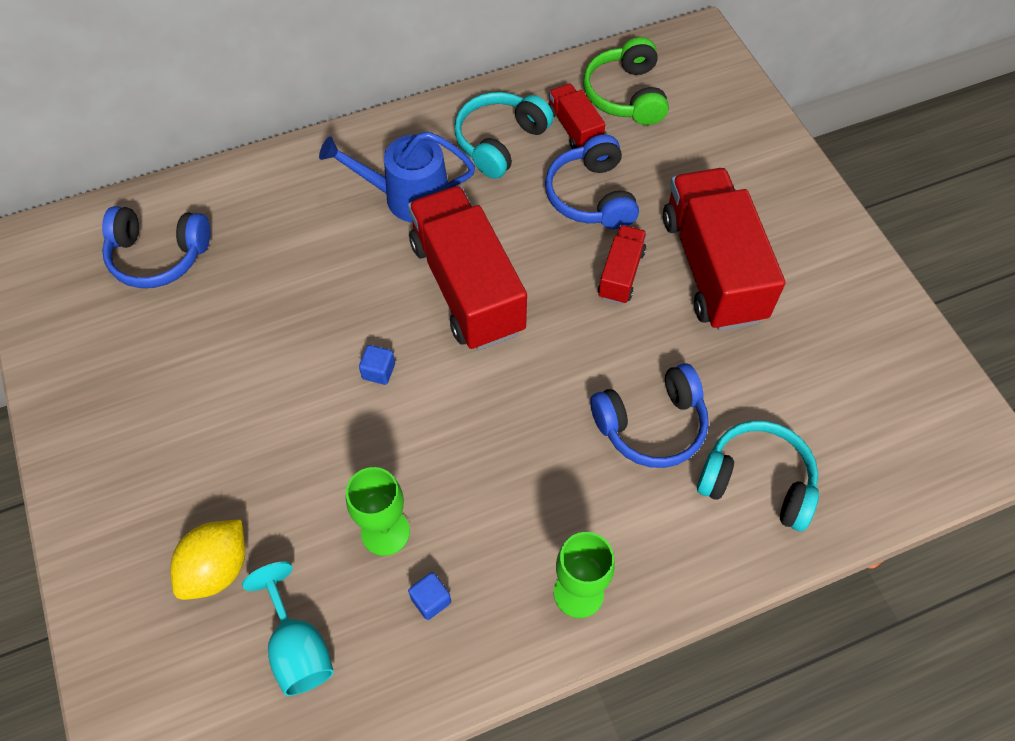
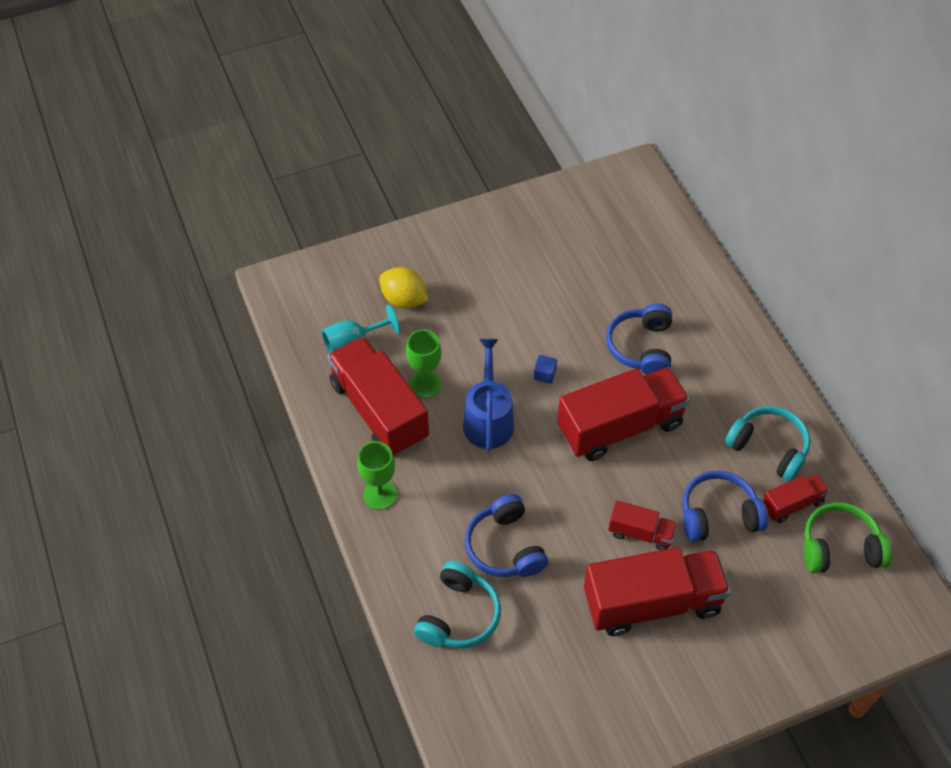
camera: 90 degrees right, 5 degrees down
(158, 256) = (632, 241): blue headphones -> blue headphones (641, 347)
(408, 197) = (702, 386): blue watering can -> blue watering can (488, 420)
(431, 600) = (379, 411): blue cube -> red truck

